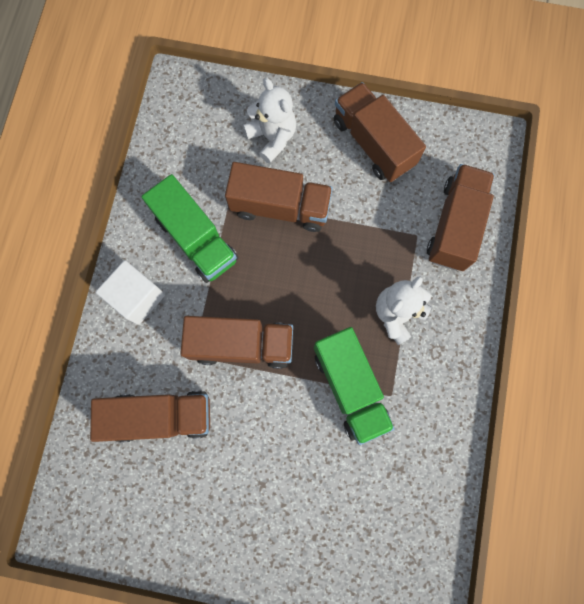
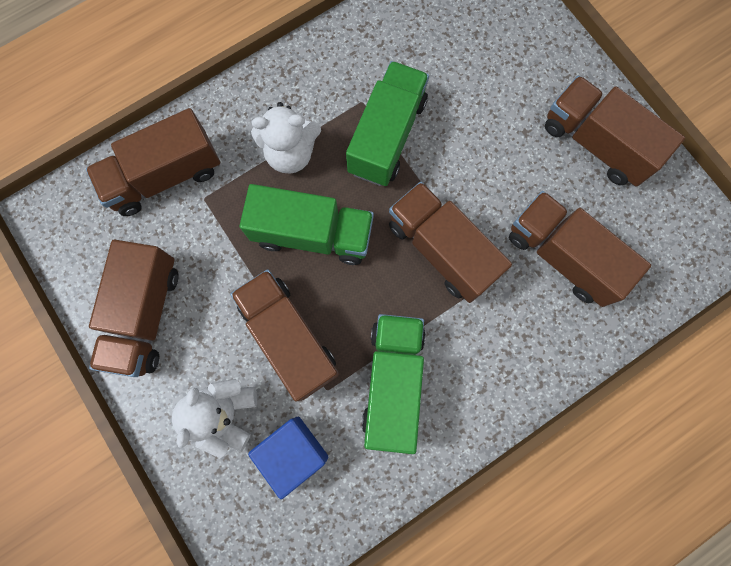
camera: 135 degrees left, 0 degrees up
(137, 297) = (495, 378): white cube -> none
(206, 525) = (596, 143): none -> brown truck
(216, 153) = (293, 452): none -> blue cube
(329, 277) = (312, 234): none -> green truck

